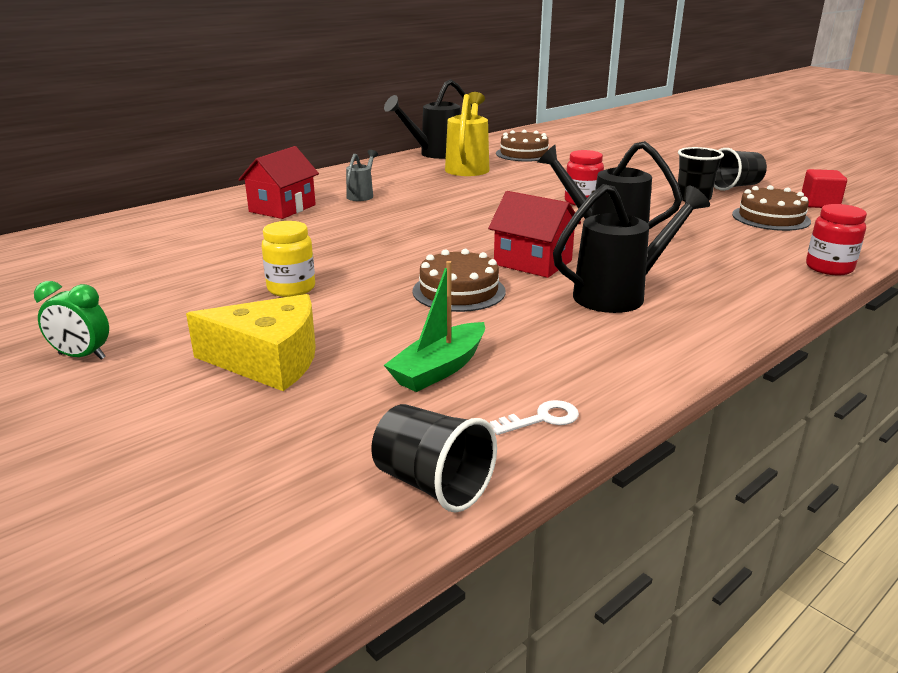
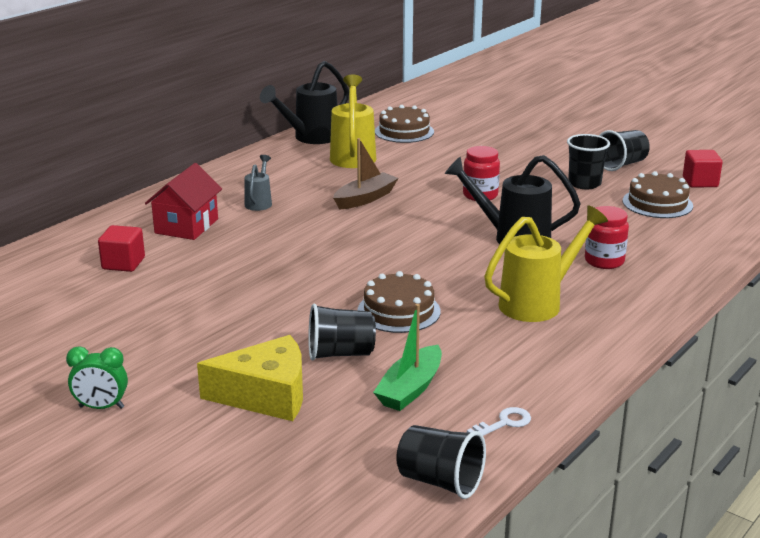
camera: 10 degrees left, 0 degrees up
(203, 232) = (123, 263): none -> red cube
(291, 288) = (247, 321): yellow jar -> none
(375, 326) = (340, 353): none -> black cup
(465, 198) = (365, 198): none -> brown boat
(533, 262) = (454, 274): red house -> none
(620, 295) = (538, 303): black watering can -> yellow watering can
(829, 268) = (710, 258): red jar -> red jar (604, 261)

